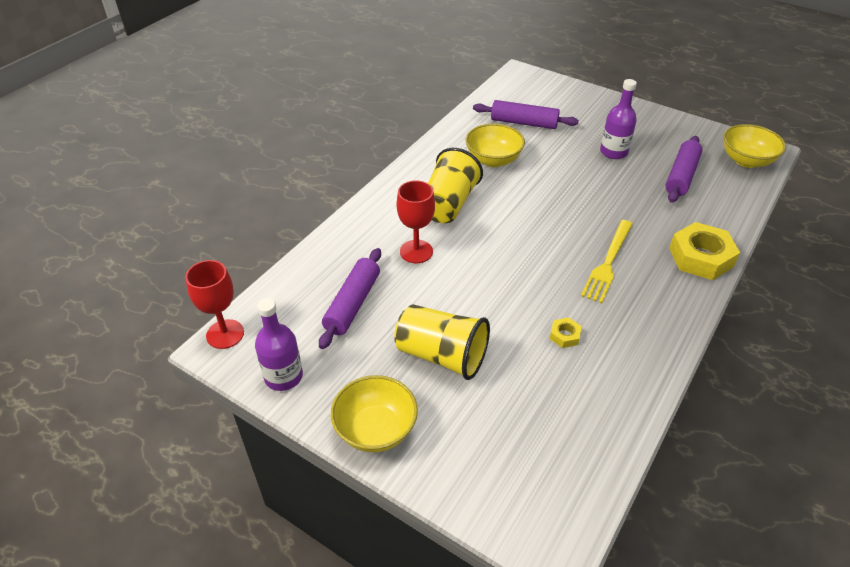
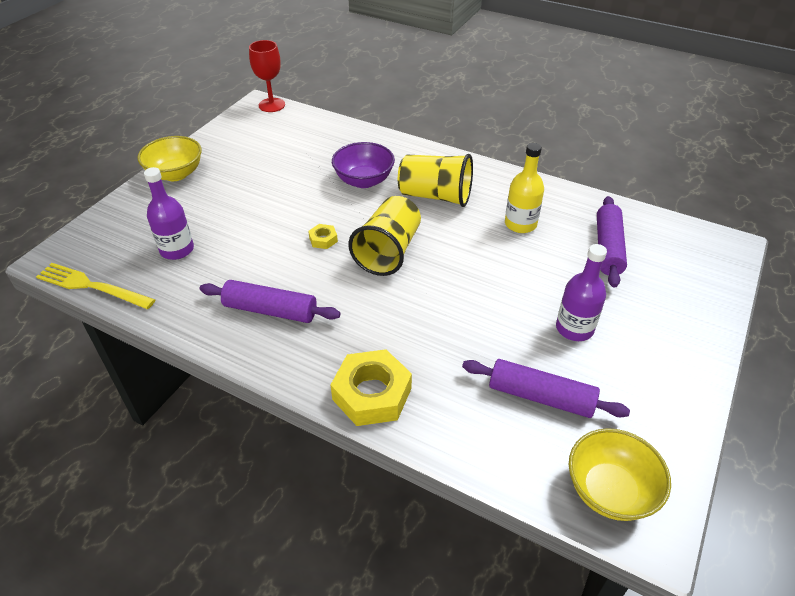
camera: 85 degrees right, 0 degrees up
(283, 376) = (230, 132): purple bottle -> purple bottle (177, 250)
(352, 304) = (299, 153): purple rolling pin -> purple rolling pin (270, 310)
(416, 251) = (364, 180): red goblet -> purple bowl
(442, 355) = (240, 200): yellow cup -> yellow cup (388, 251)
(493, 160) = (520, 224): yellow bowl -> yellow bottle
(564, 335) = (255, 271): yellow nut -> yellow nut (323, 239)
(608, 263) = (356, 308): yellow fork -> yellow fork (92, 286)

